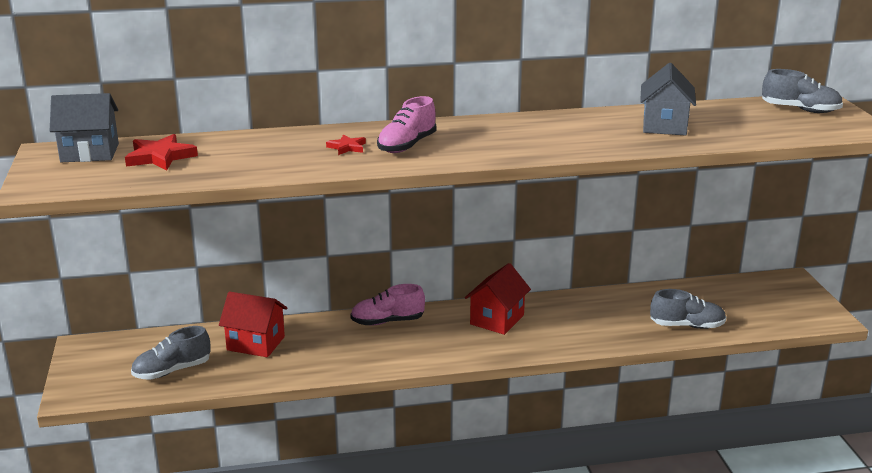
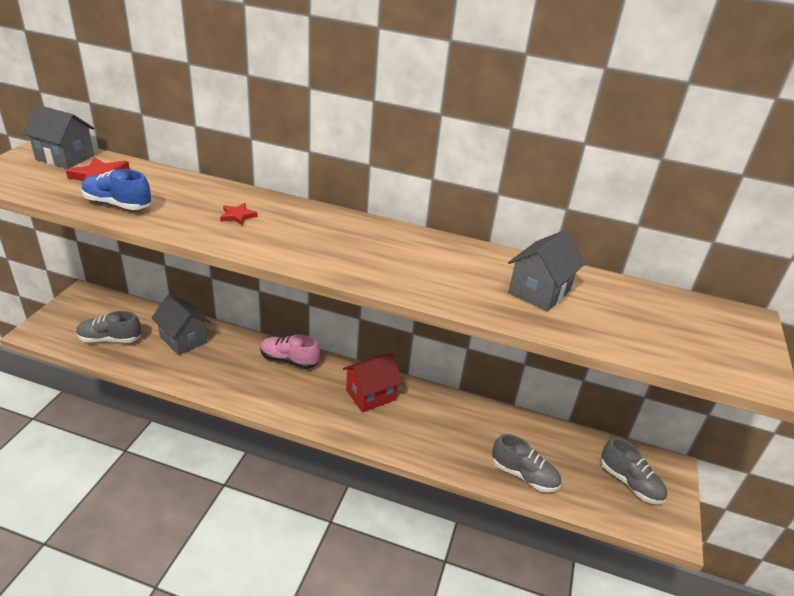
camera: 25 degrees right, 10 degrees up
(217, 170) = (118, 204): none -> blue shoe
(256, 343) = (183, 339): red house -> grey house
(407, 145) = (285, 231): pink shoe -> none
(800, 110) = (709, 323): grey shoe -> grey shoe (630, 482)

